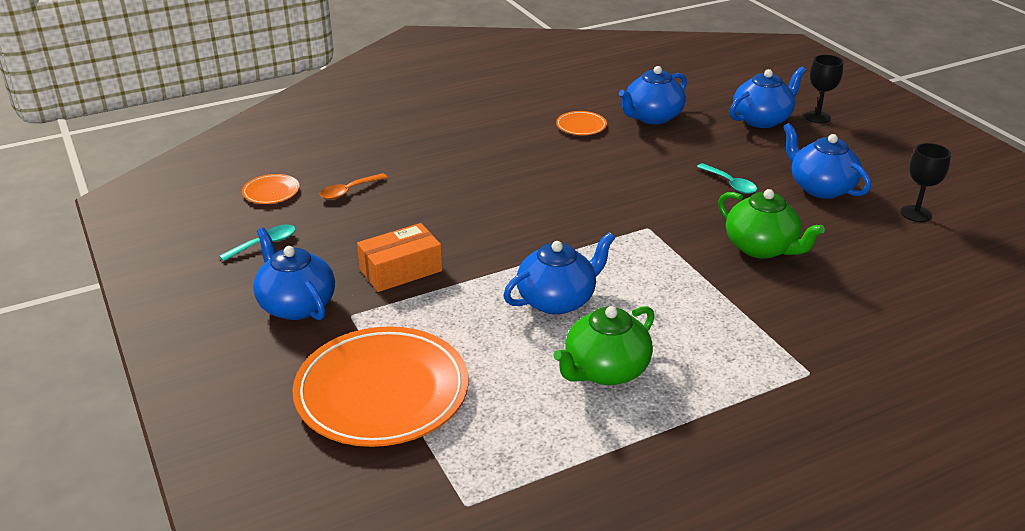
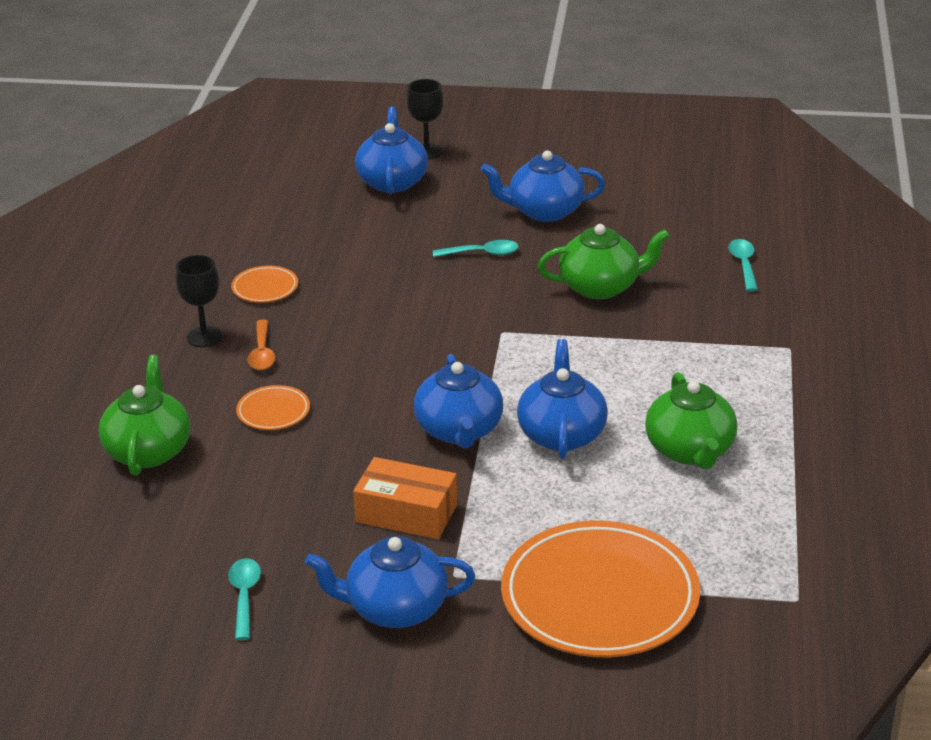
camera: 55 degrees left, 0 degrees up
(271, 192) = (131, 557): orange plate -> orange plate (273, 411)
(349, 191) = (203, 496): orange spoon -> orange spoon (262, 353)
(375, 157) = (148, 451): none -> green teapot
(401, 270) = (406, 513): orange box -> orange box turned 75 degrees counterclockwise
(652, 117) = (305, 238): blue teapot -> blue teapot (459, 431)
(893, 304) = (743, 264): none -> turquoise spoon
(916, 214) = (636, 188): black goblet -> black goblet (204, 337)

